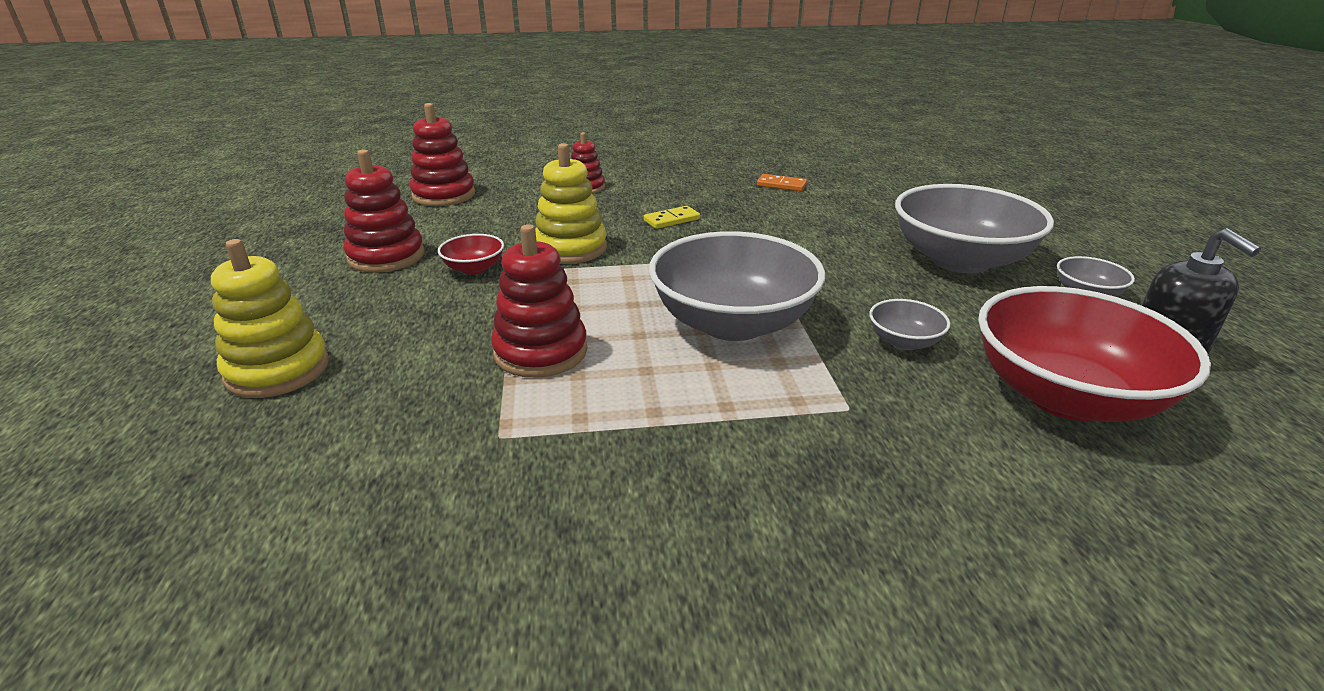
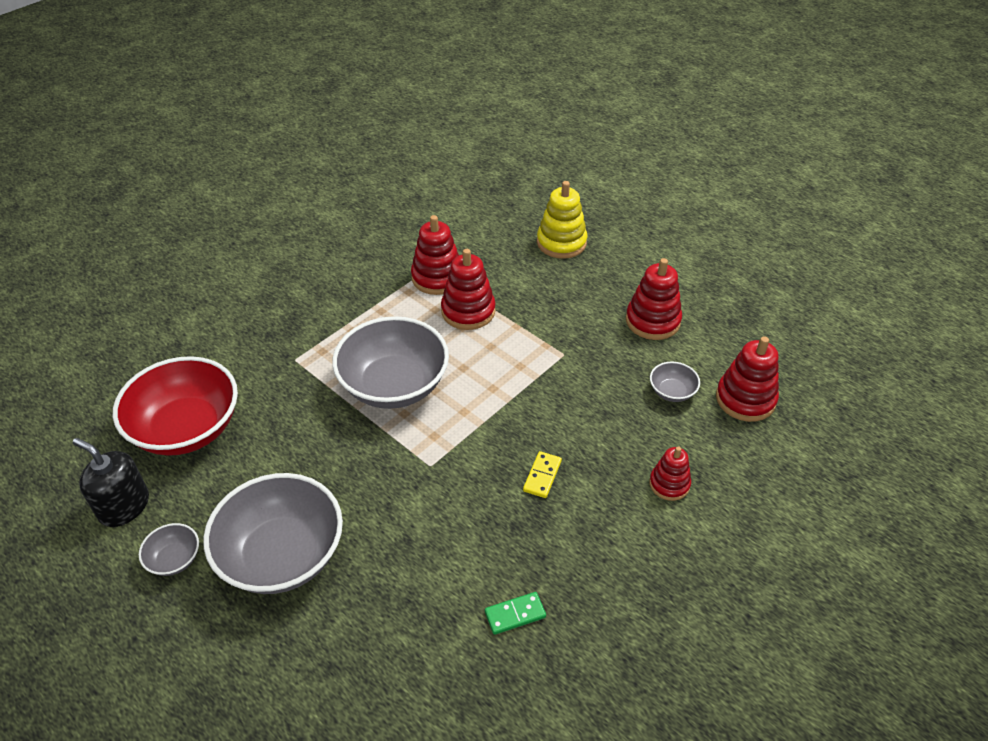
camera: 140 degrees right, 15 degrees up
(474, 268) = (589, 342): red bowl -> none
(510, 416) = (437, 277): none -> red stacking toy
(570, 248) = (564, 395): yellow stacking toy -> none
(781, 185) = (515, 614): orange domino -> green domino
(904, 342) = (288, 425): grey bowl -> grey bowl (672, 392)

